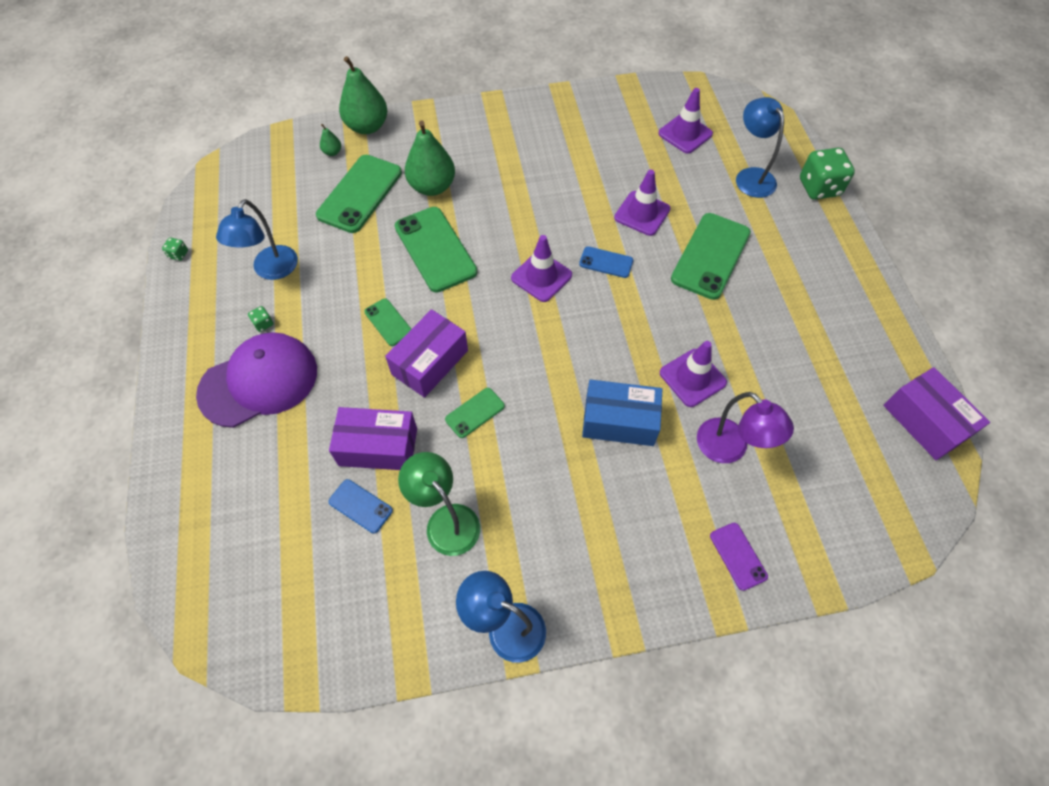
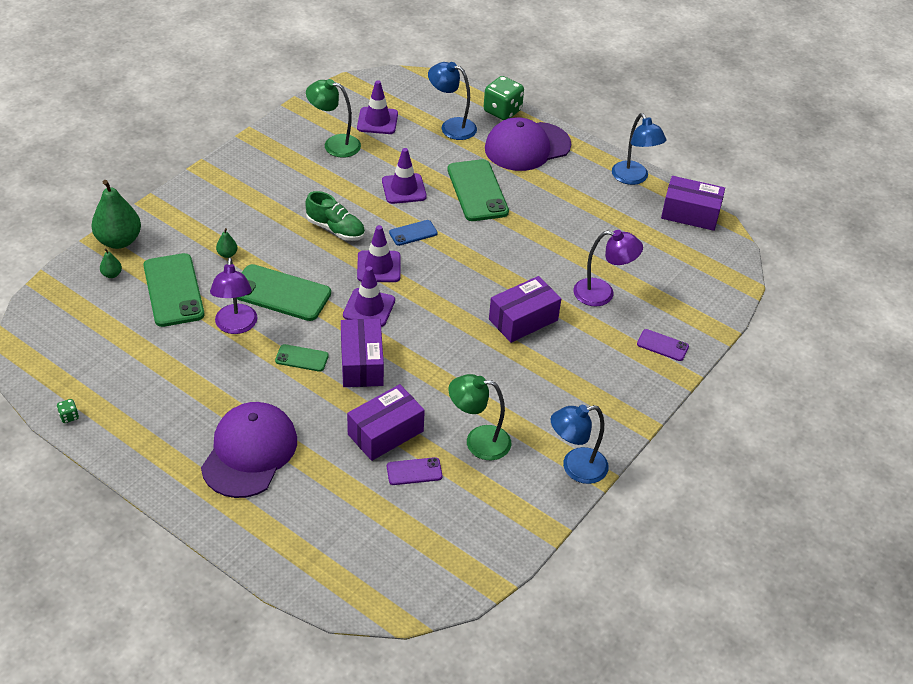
camera: 45 degrees left, 15 degrees down
(263, 324) = (205, 417): green dice -> none
(271, 270) = (165, 380): blue lamp -> blue lamp (633, 178)
(360, 506) = (414, 471): blue phone -> purple phone
(370, 257) = (236, 326): none -> purple lamp
(432, 187) = (227, 254): green pear -> green pear, size x0.44
(475, 413) = (427, 373): green phone -> none
(542, 217) = (336, 229): none -> green shoe
(619, 421) = (523, 320): blue box -> purple box
(623, 136) = (334, 144): none -> green lamp
(692, 378) = (541, 268): purple traffic cone -> purple traffic cone (369, 308)
(808, 239) = (527, 147): none -> purple cap

